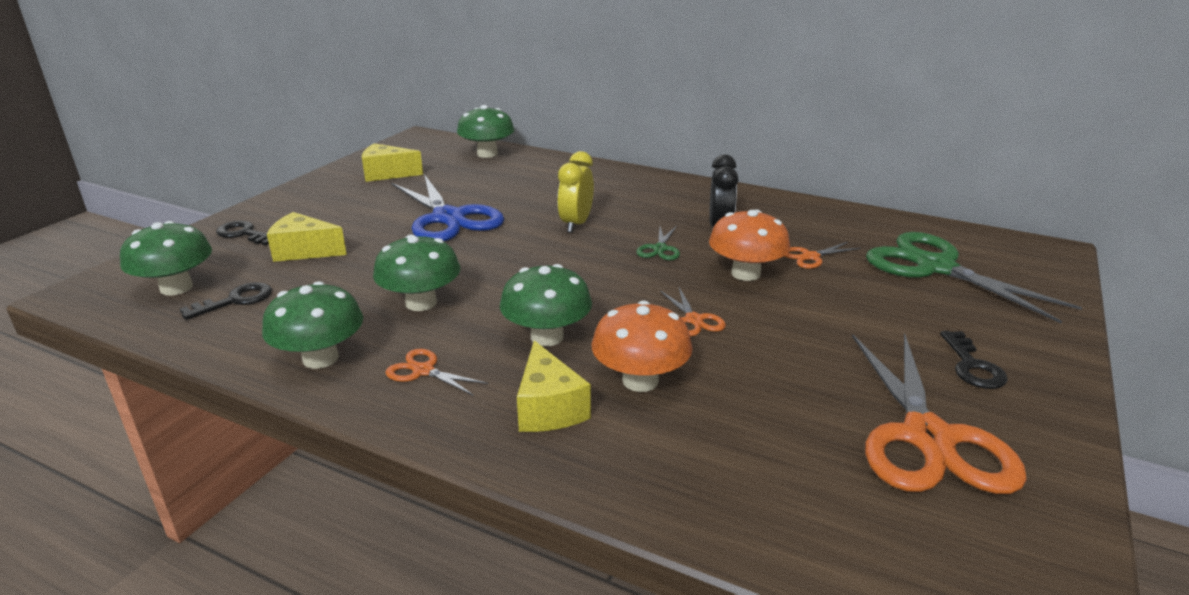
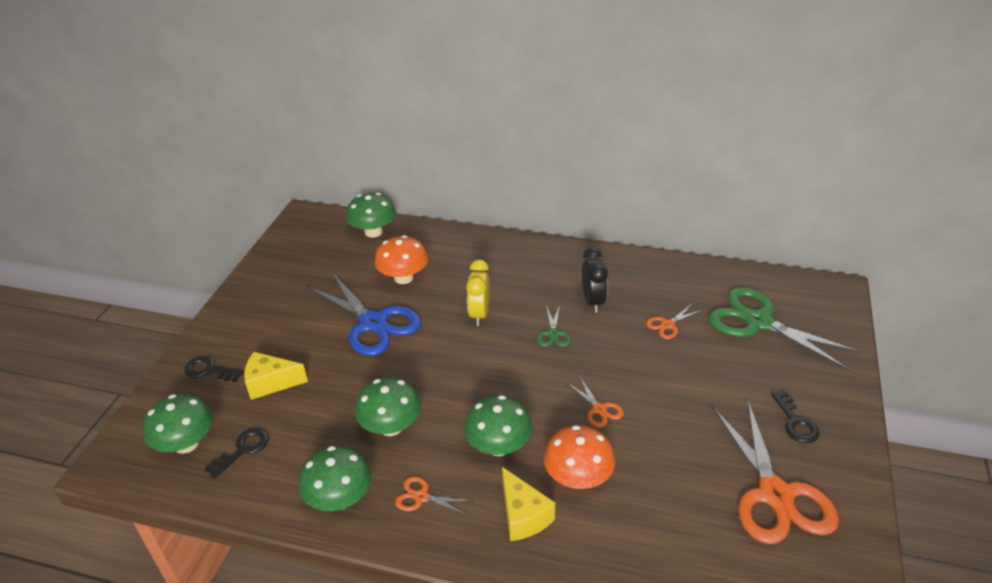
camera: 10 degrees left, 10 degrees up
(387, 174) = (296, 272): yellow cheese -> none
(745, 273) = (624, 352): orange mushroom -> orange mushroom (403, 278)

